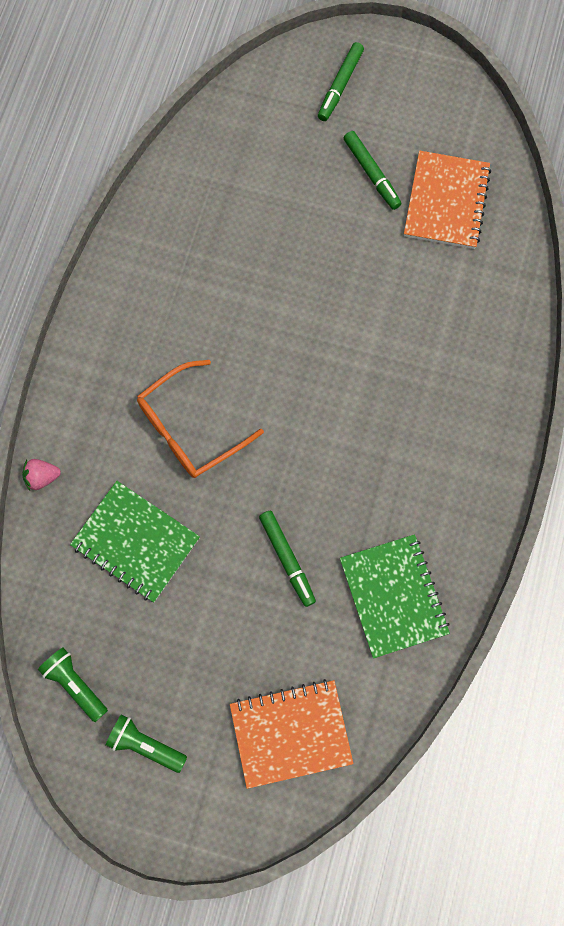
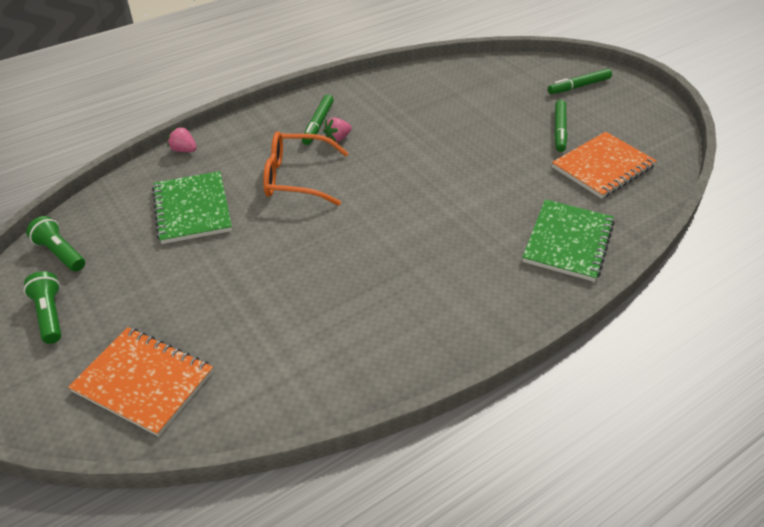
camera: 40 degrees right, 30 degrees down
(75, 684) = (60, 253): green flashlight -> green flashlight turned 45 degrees counterclockwise
(176, 344) = (338, 138): none -> pink strawberry
(287, 559) = (273, 279): green marker -> green marker (318, 124)
(393, 596) = (321, 352): green notebook -> green notebook (568, 242)

